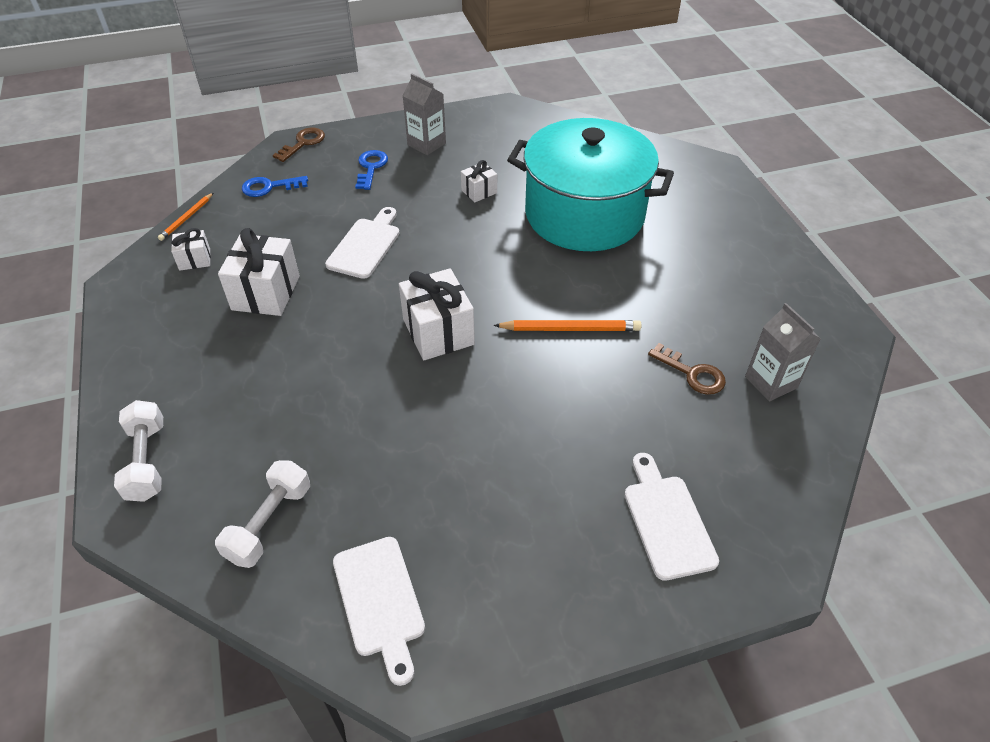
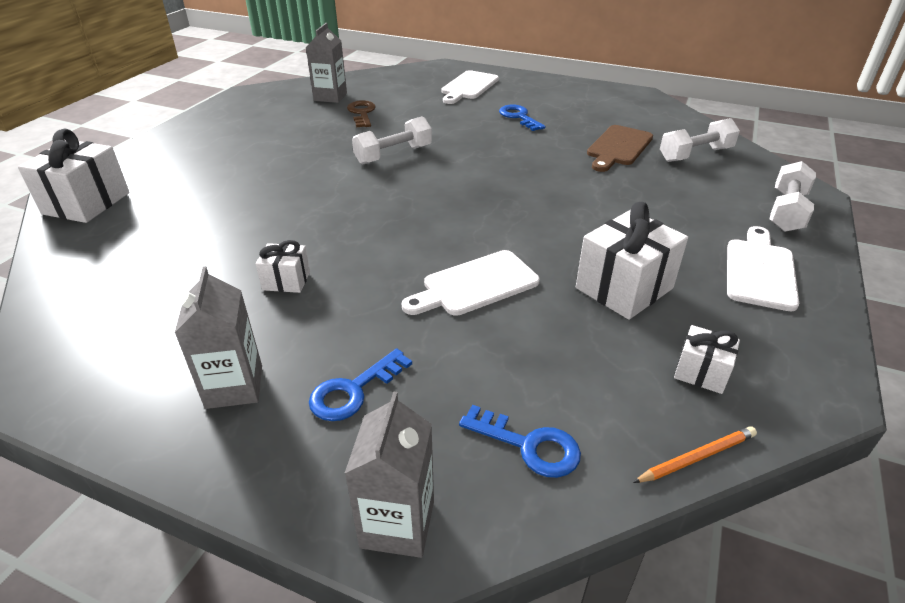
camera: 140 degrees left, 10 degrees down
(303, 143) = (397, 524): brown key -> grey carton
(366, 482) = (618, 147): none -> brown cutting board
(379, 601) = (643, 114): white cutting board -> white cutting board (760, 271)
(438, 332) = (488, 191): white gift -> white gift (86, 203)
(527, 479) = (519, 117): none -> blue key
(570, 329) = (393, 155): orange pencil -> white dumbbell
(584, 214) = (242, 211): turquoise pot -> none

